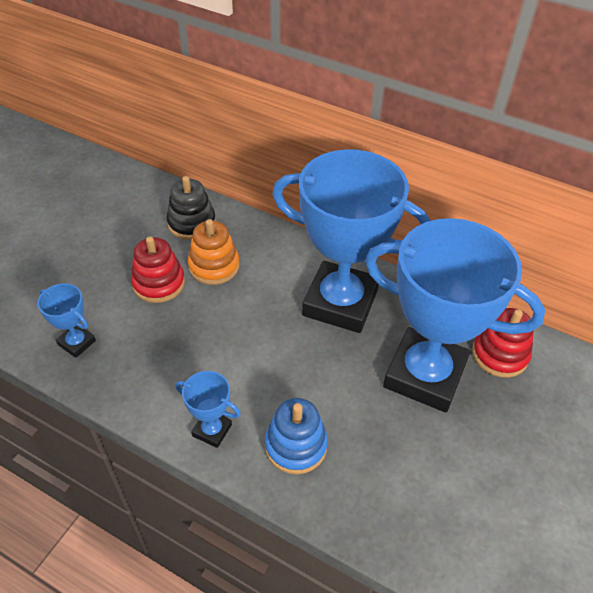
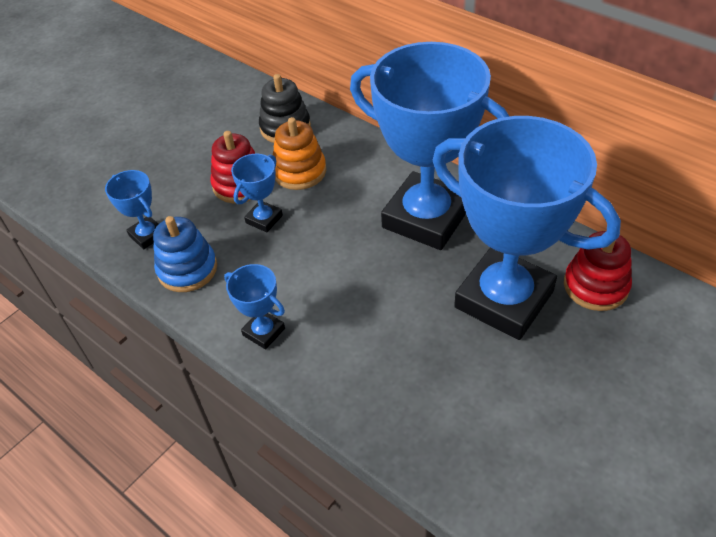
camera: 15 degrees right, 0 degrees up
(189, 316) = (264, 219): none -> blue trophy
(296, 445) = (347, 356): blue stacking toy -> blue stacking toy (187, 269)

